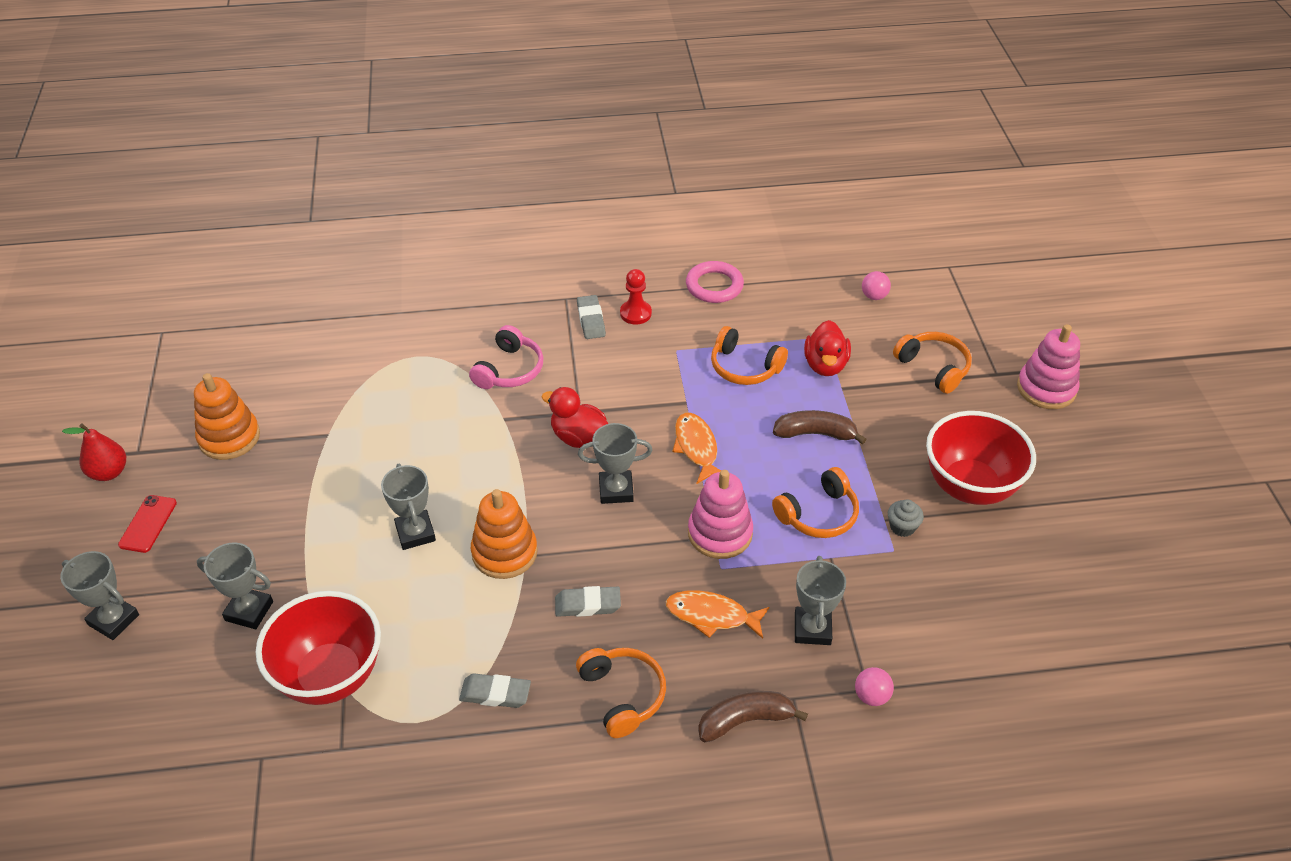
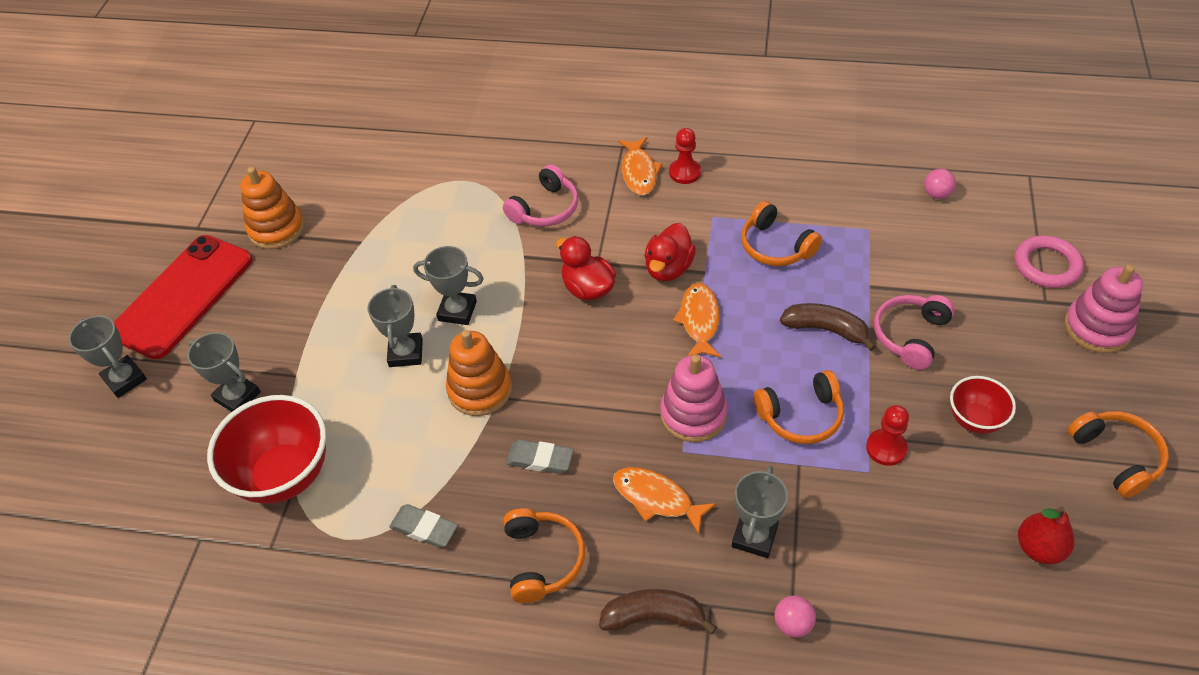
camera: 20 degrees right, 5 degrees up
(109, 472) = (168, 242): red pear -> red pear (1039, 548)
(148, 524) = (183, 296): red phone -> red phone, size x2.36
(591, 320) = (639, 172): grey eraser -> orange fish
(616, 490) = (606, 349): grey trophy -> grey trophy (457, 311)
(714, 286) = (772, 157): pink ring -> pink ring (1046, 265)
(825, 365) = (860, 259): red duck -> red duck (668, 268)
(891, 425) = (910, 335): none -> pink headphones
(902, 527) = (886, 448): grey cupcake -> red pawn
(934, 367) = (977, 282): orange headphones -> orange headphones (1116, 456)
(970, 487) = (974, 420): red bowl -> red bowl, size x0.55

